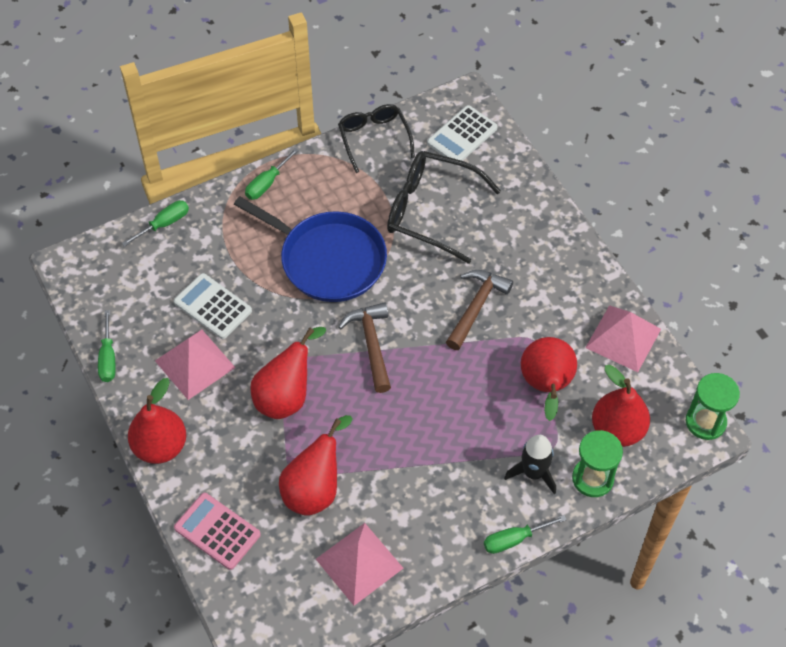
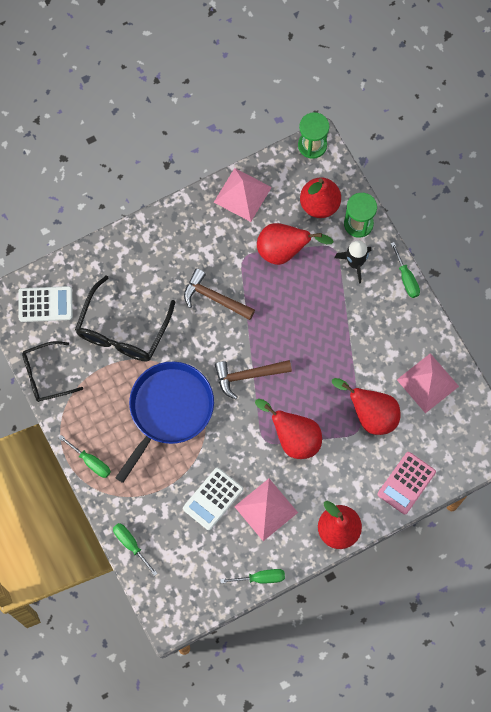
camera: 90 degrees left, 15 degrees up
(462, 135) = (45, 304): white calculator -> white calculator turned 45 degrees counterclockwise

